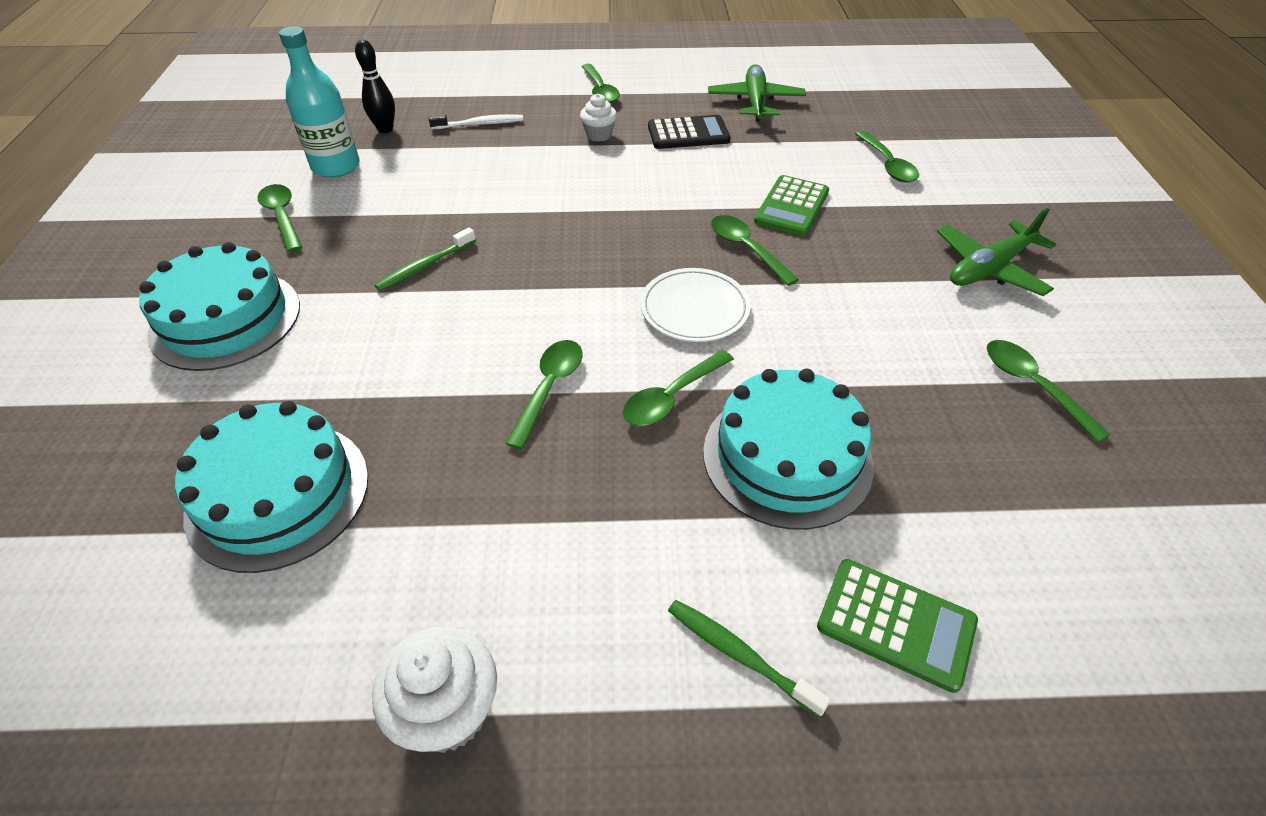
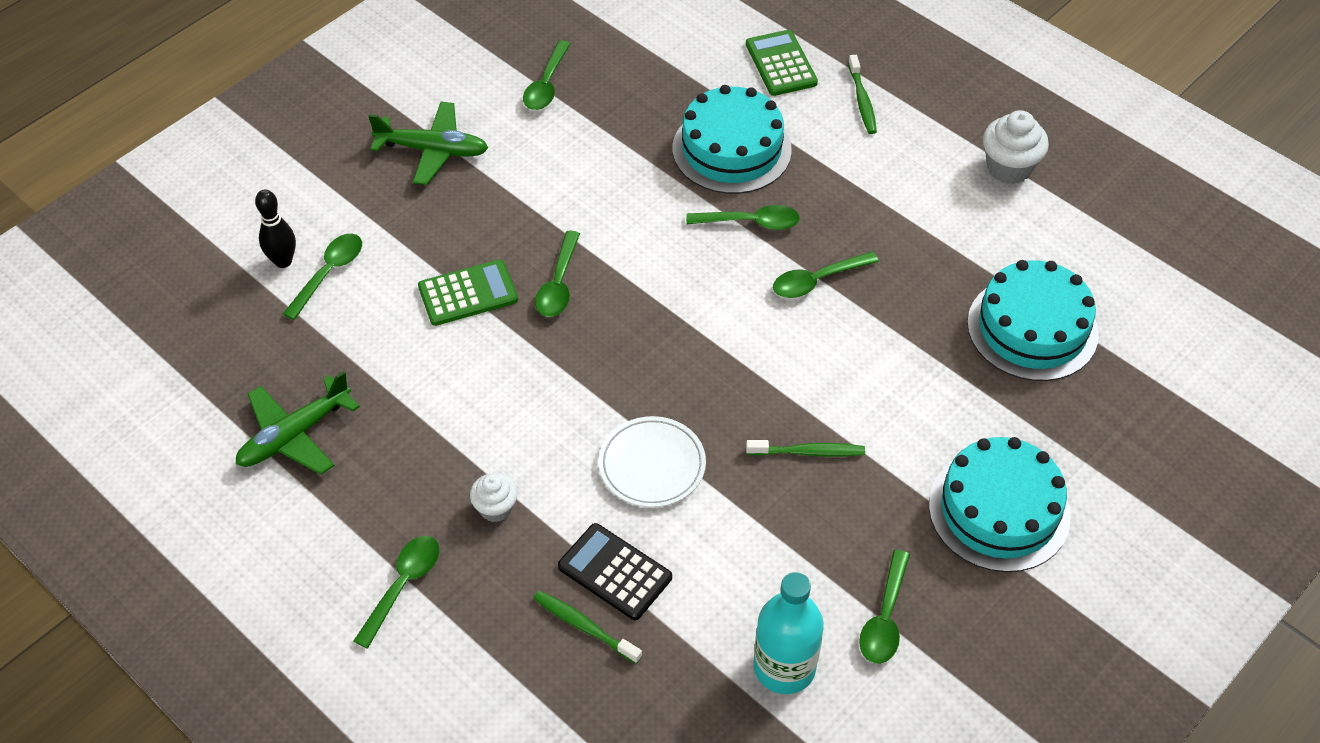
camera: 135 degrees left, 5 degrees up
(385, 129) = (685, 701): black bowling pin -> black bowling pin (283, 261)
(479, 124) = (585, 627): white toothbrush -> green toothbrush
(688, 134) = (418, 442): black calculator -> black calculator (615, 572)
(694, 309) = (660, 266): white plate -> white plate (652, 465)

